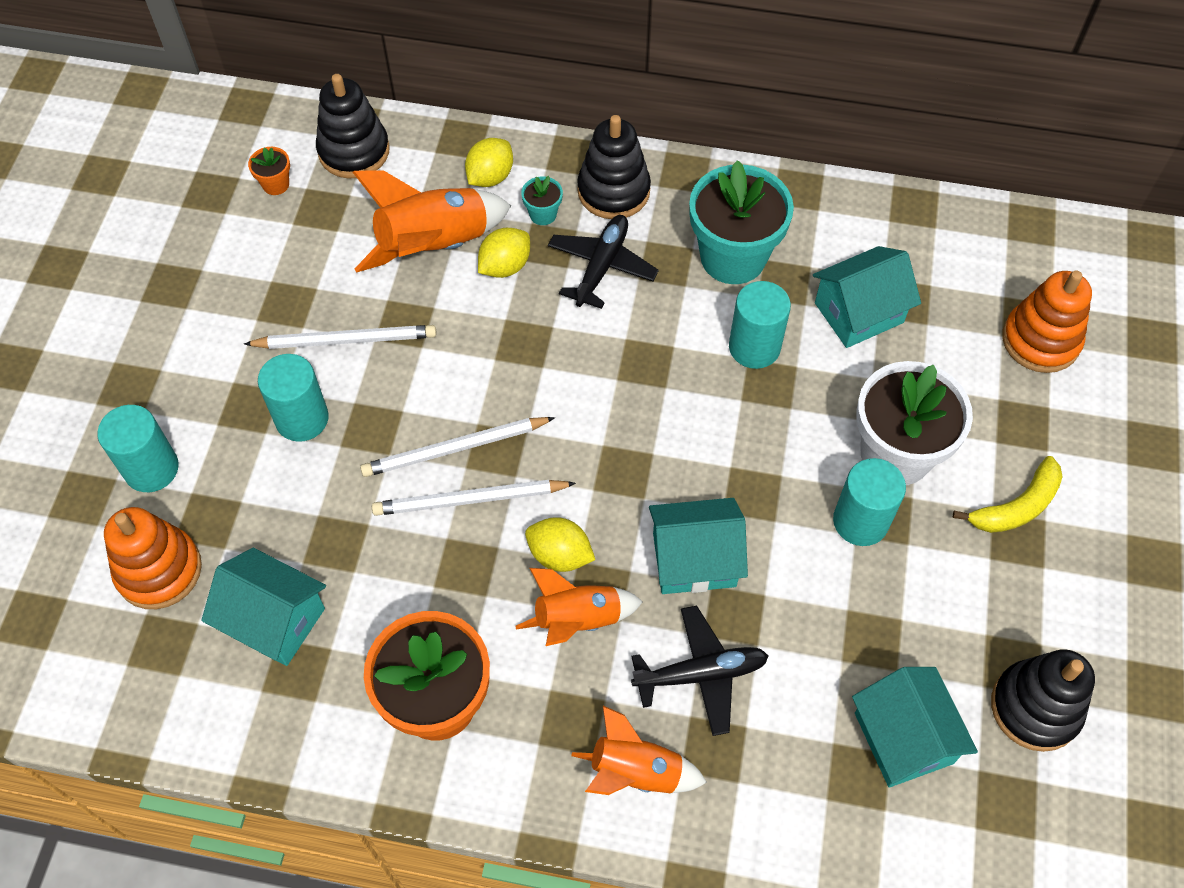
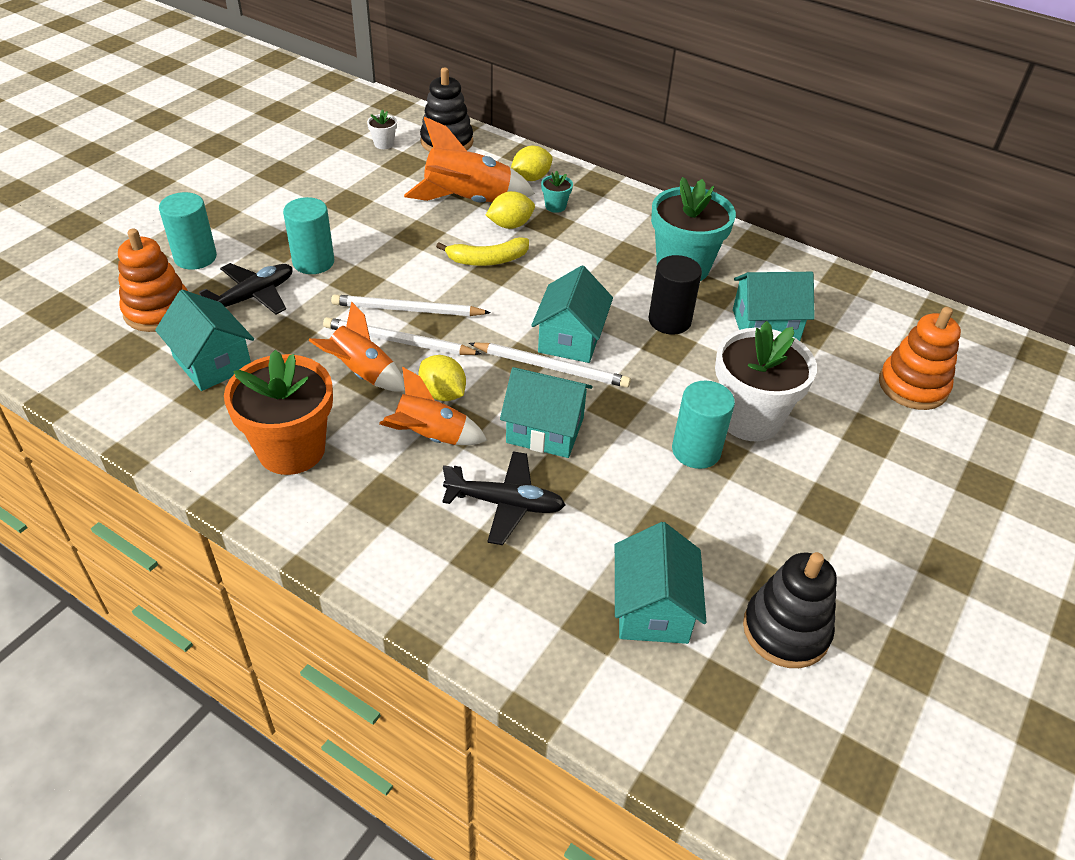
camera: 20 degrees right, 15 degrees down
(276, 184) = (384, 144): orange flower pot -> white flower pot
(346, 340) = (373, 231): white pencil -> white pencil (551, 367)
(602, 266) = (580, 244): black plane -> black plane (252, 297)
(613, 191) = (614, 208): black stacking toy -> none
(635, 772) = (412, 549): orange rocket -> orange rocket (362, 373)
(659, 418) = (570, 339): none -> turquoise house
(754, 347) = (669, 321): turquoise cylinder -> black cylinder
(1016, 506) = (838, 485): yellow banana -> yellow banana (488, 260)

